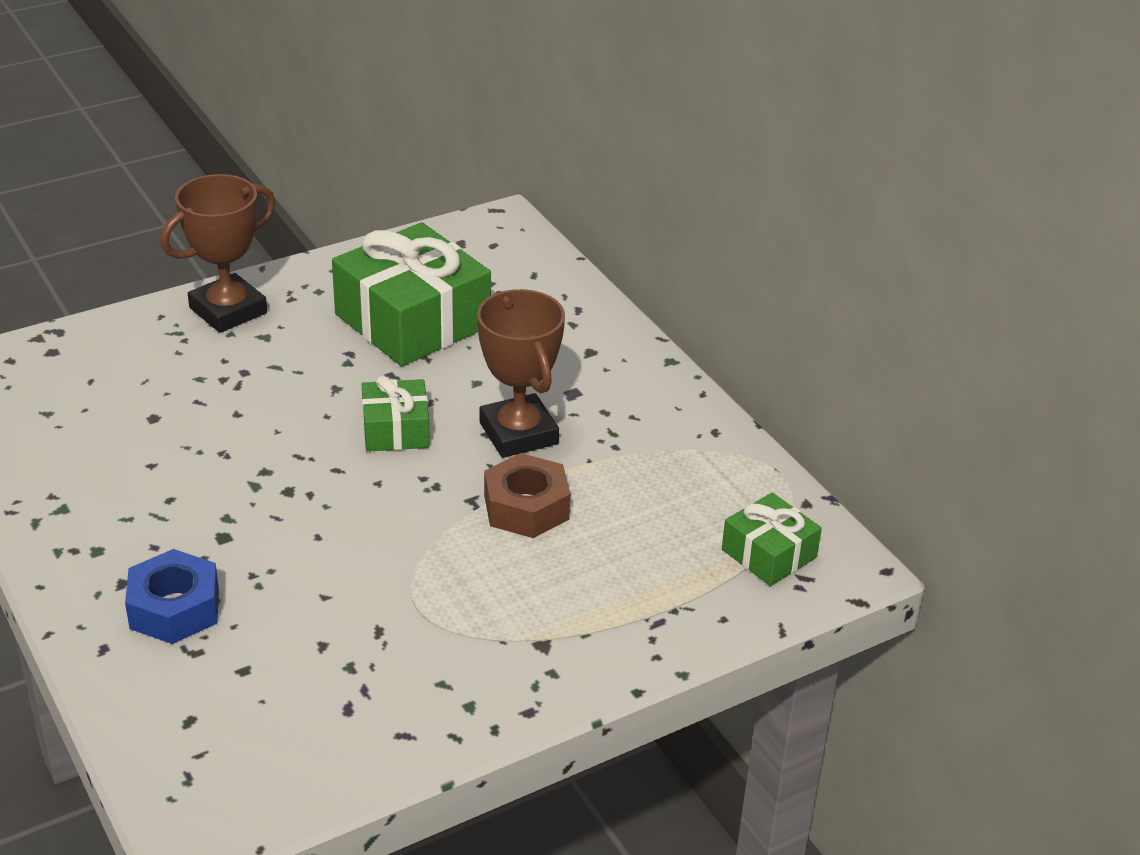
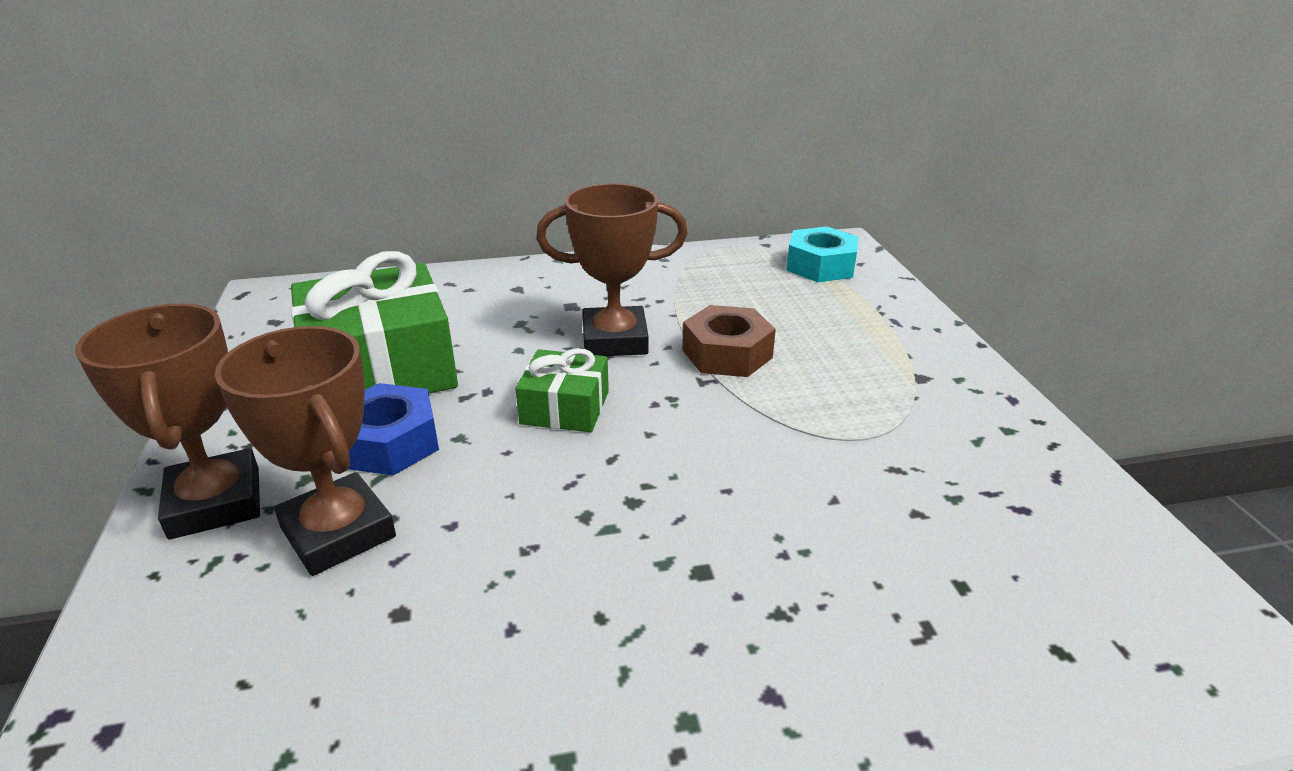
camera: 70 degrees left, 5 degrees down
(174, 608) = (839, 639): blue nut -> blue nut (389, 443)
(215, 369) = (338, 532): none -> brown trophy
(769, 553) = (820, 266): green gift -> turquoise nut

